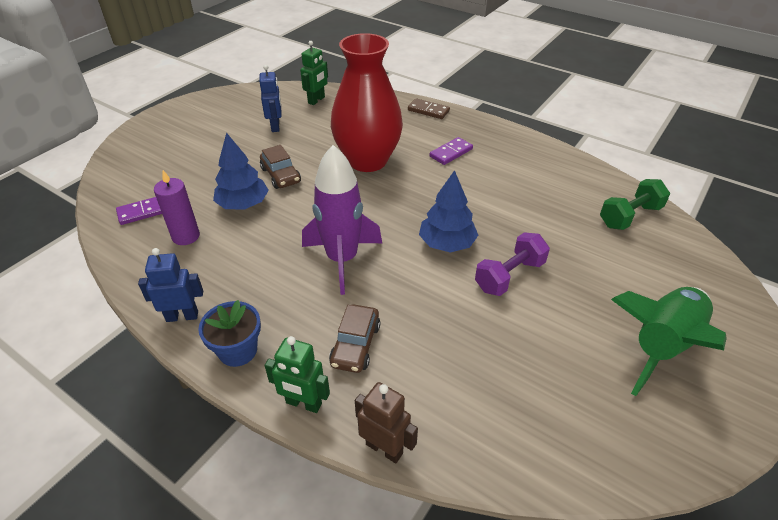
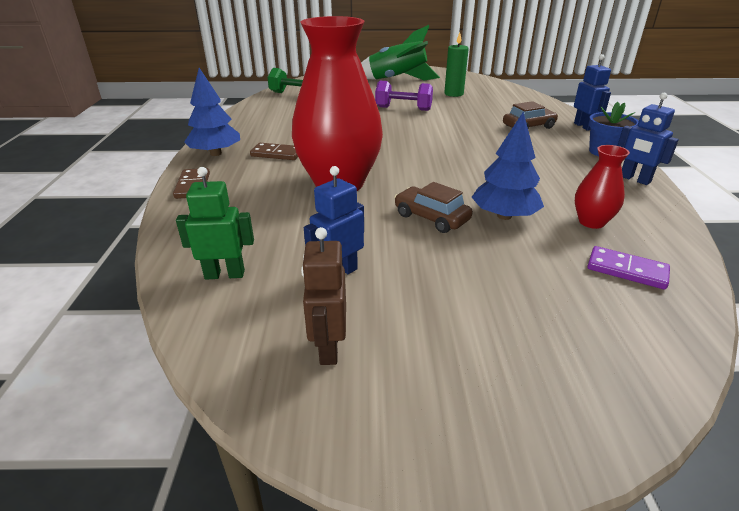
camera: 125 degrees left, 10 degrees down
(186, 236) = (591, 222): purple candle -> red vase
(281, 175) = (431, 218): brown car -> brown car turned 75 degrees counterclockwise
(303, 403) = (584, 126): green robot -> blue robot
(342, 259) = (479, 151): purple rocket -> none
(384, 448) = (559, 107): brown robot -> brown robot (328, 348)
(447, 243) = (403, 128): blue tree -> blue tree (216, 153)
(451, 153) = (277, 154): purple domino -> brown domino
(540, 365) = (453, 94): none -> green candle

